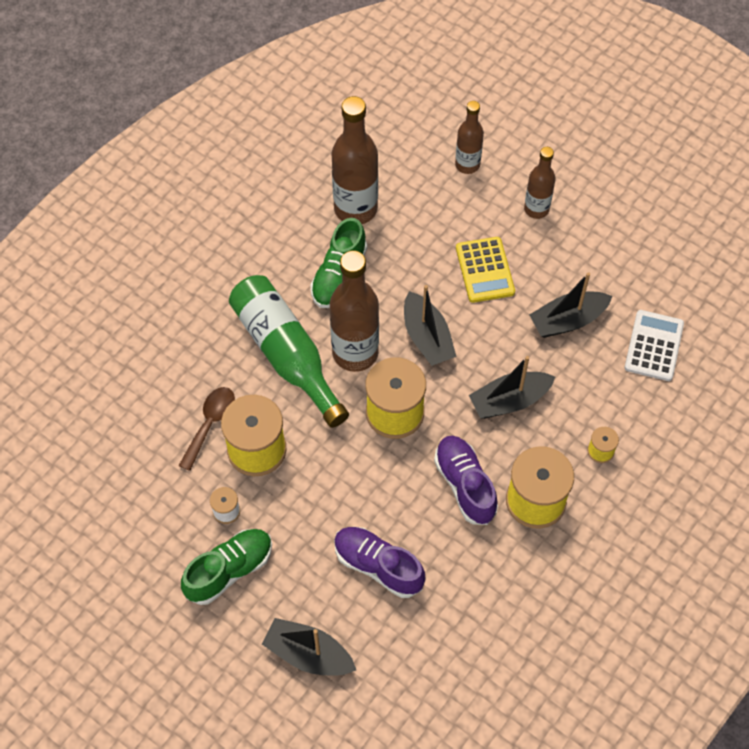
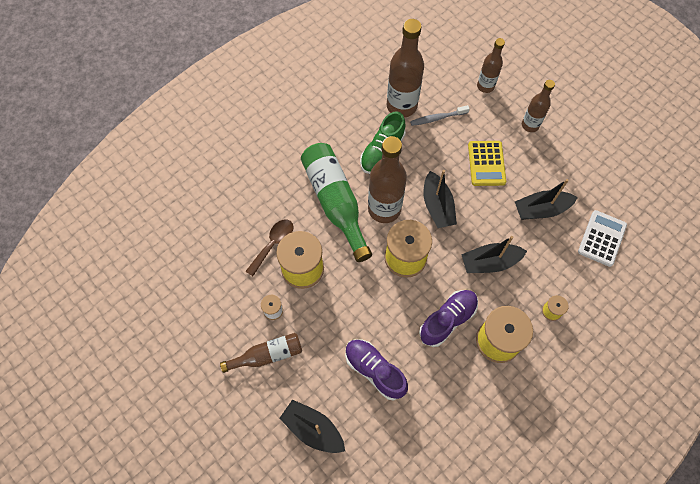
camera: 10 degrees right, 5 degrees up
(229, 570) = (267, 355): green shoe -> brown bottle
(408, 218) = (437, 118): none -> grey toothbrush
(465, 485) = (447, 320): purple shoe -> purple shoe turned 60 degrees clockwise

